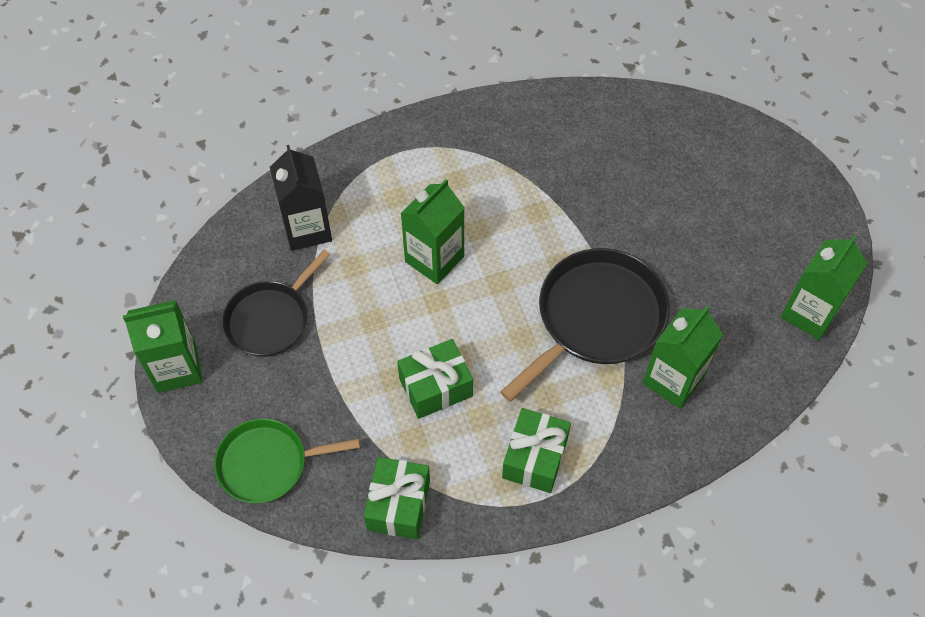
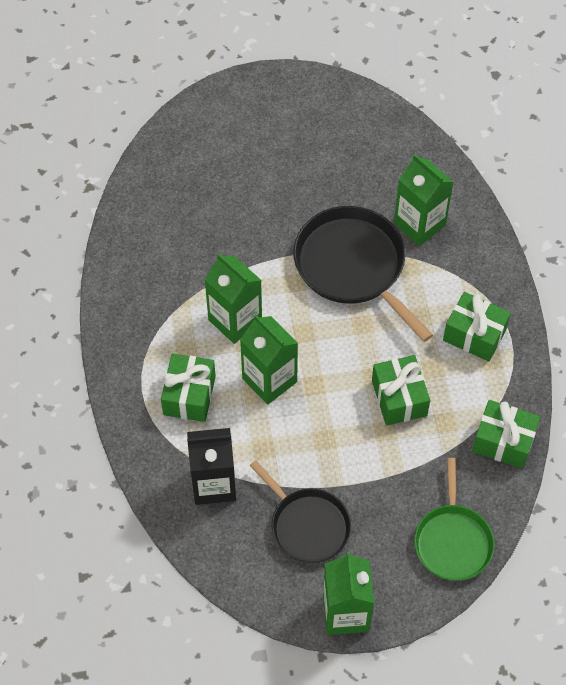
camera: 80 degrees left, 0 degrees up
(403, 191) = (189, 395): none -> green gift
(809, 313) = (375, 119): green carton -> green carton (235, 320)

